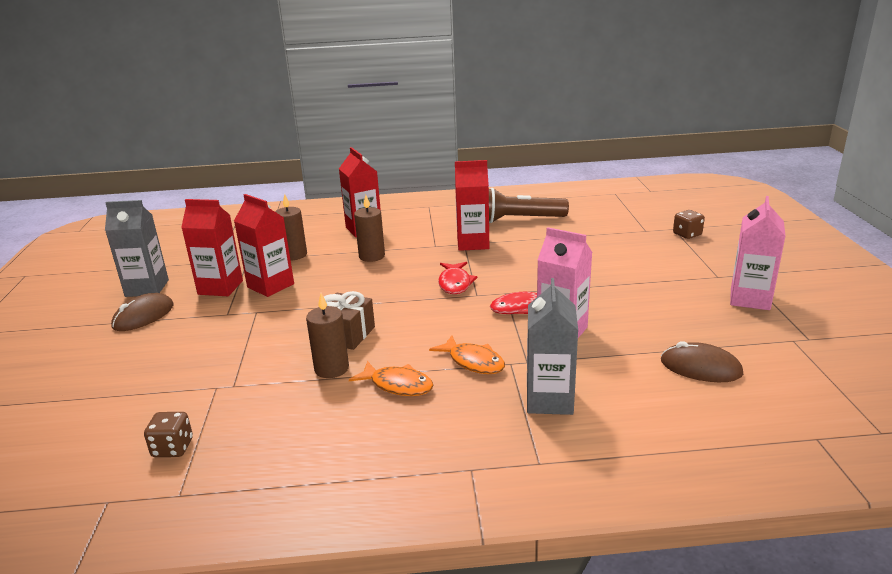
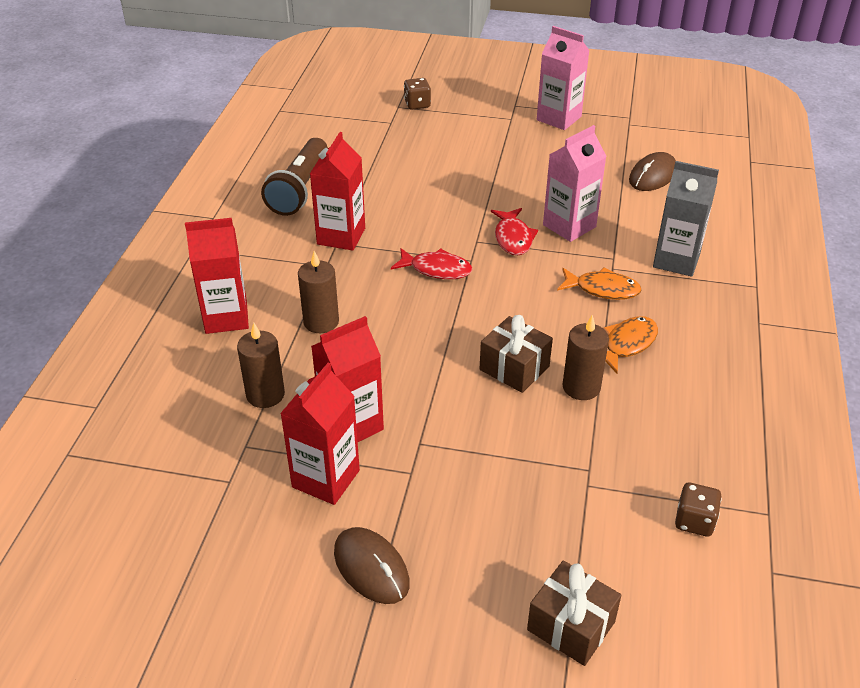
camera: 75 degrees left, 15 degrees up
(76, 398) = (571, 626): none -> brown gift
(147, 288) = (275, 569): grey carton -> none
(473, 362) = (602, 289): orange fish -> orange fish turned 45 degrees clockwise

